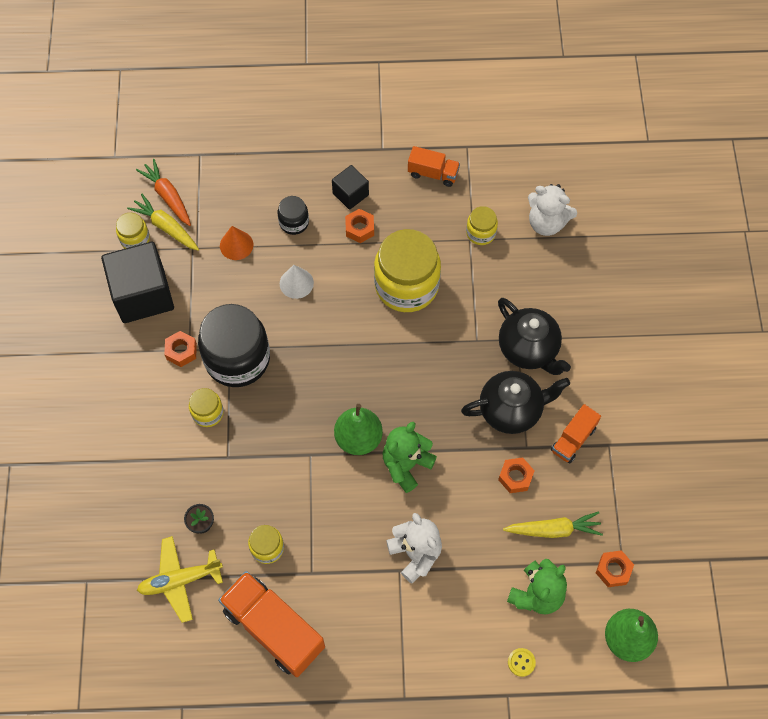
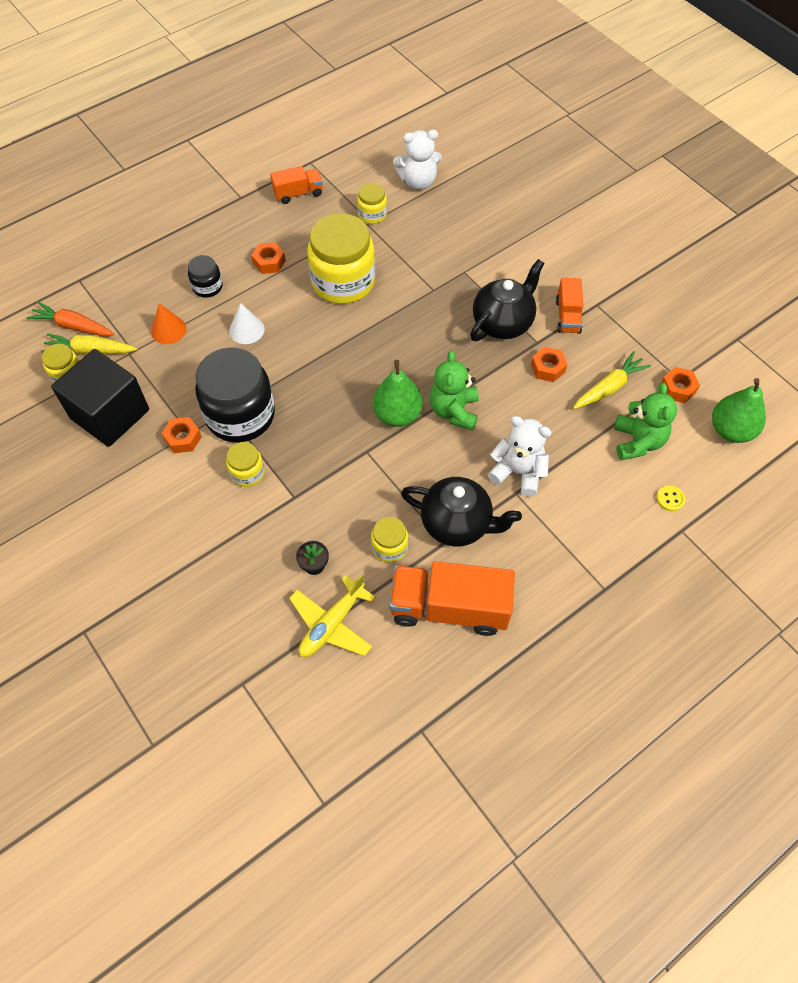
camera: 35 degrees left, 5 degrees down
(350, 194) = (240, 242): black cube -> none
(528, 349) = (479, 273): black teapot -> black teapot (457, 523)

